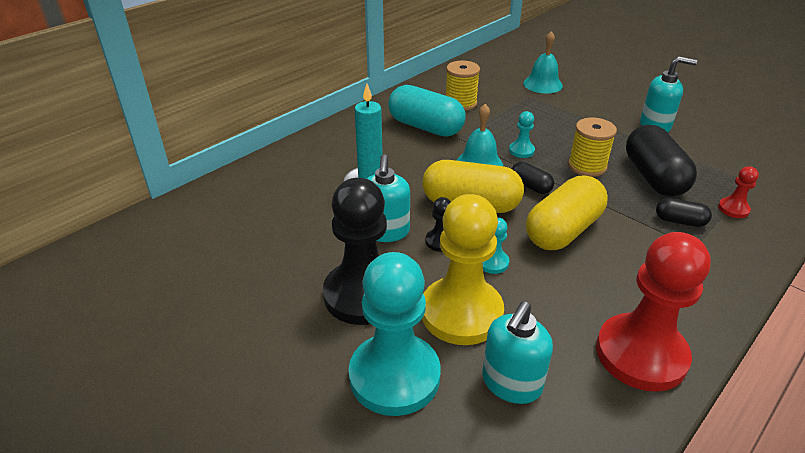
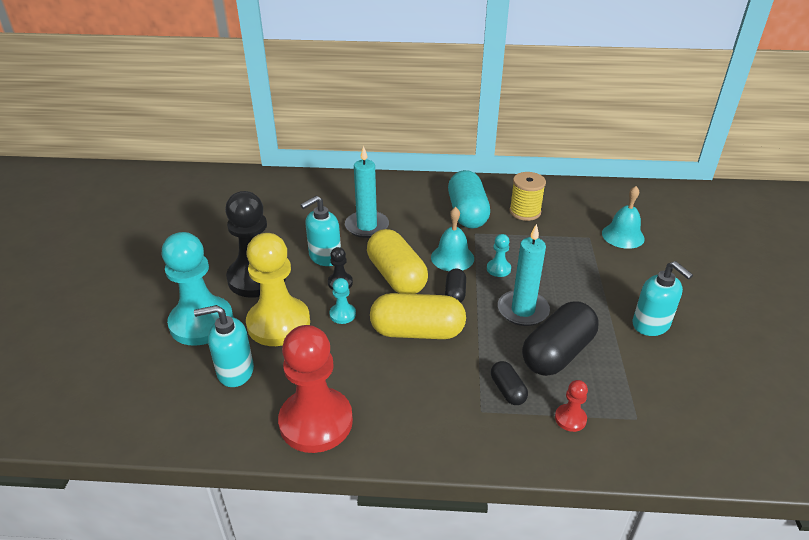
camera: 50 degrees right, 0 degrees up
(587, 166) = (523, 310): yellow spool -> turquoise candle

